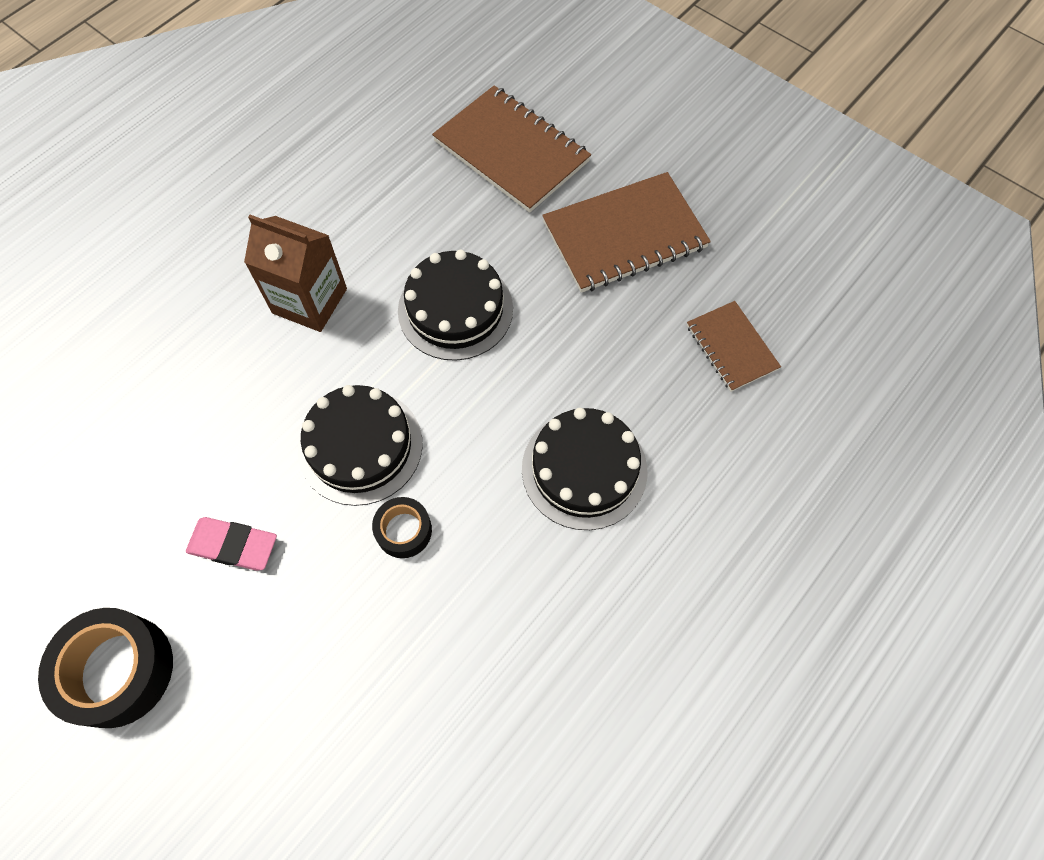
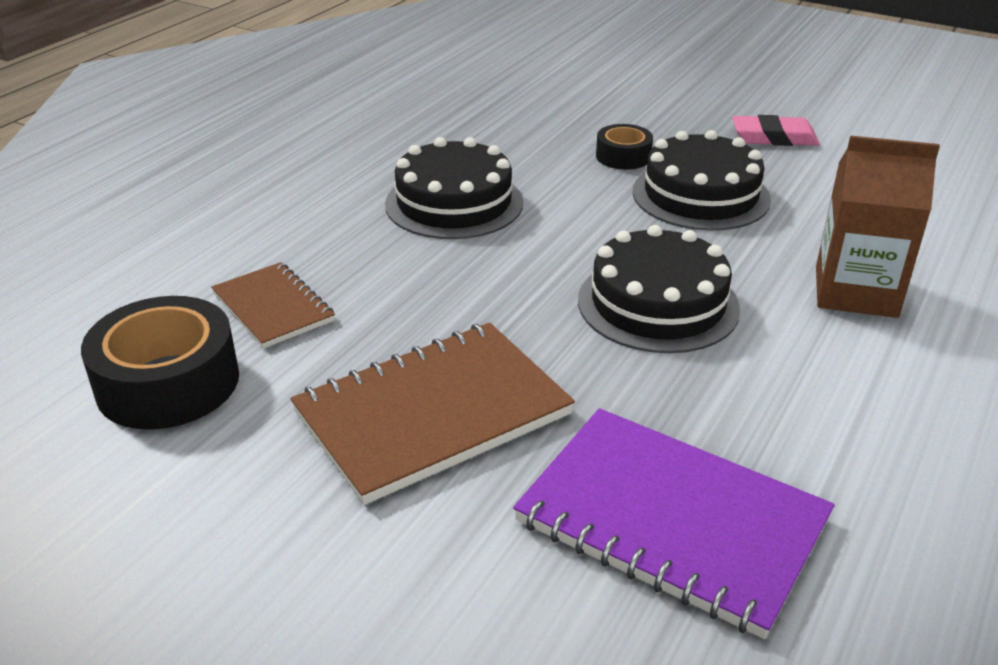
camera: 170 degrees right, 30 degrees down
(118, 670) = (808, 86): black tape -> black tape (168, 382)
(511, 151) = (671, 521): brown notebook -> purple notebook

